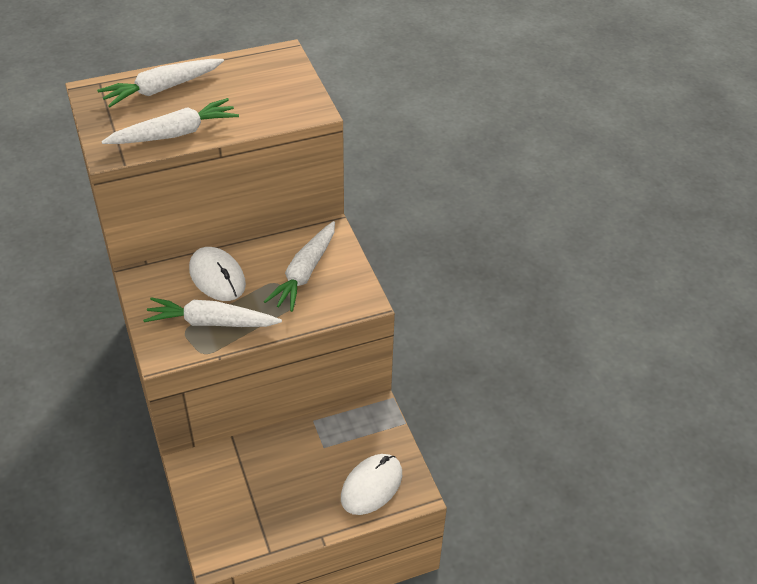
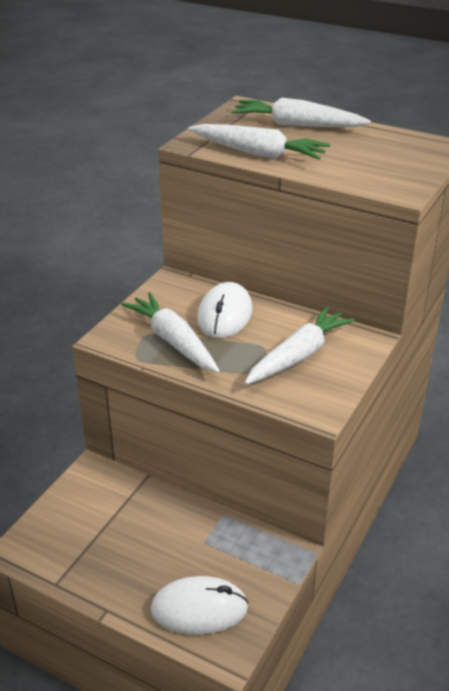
camera: 50 degrees right, 10 degrees down
(305, 273) = (298, 355): white carrot -> white carrot turned 150 degrees clockwise

